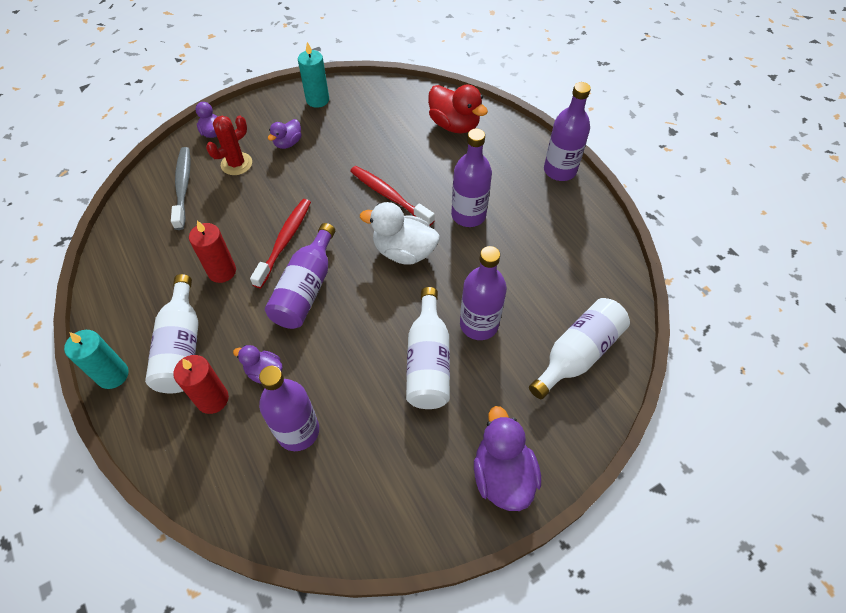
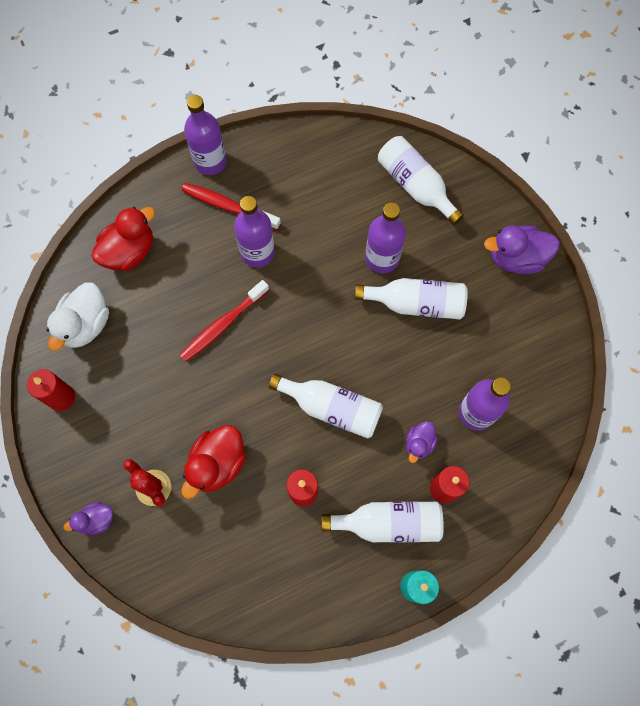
camera: 85 degrees left, 15 degrees up
(183, 187) = (180, 546): grey toothbrush -> none
(254, 204) = (217, 464): none -> red duck
(285, 241) = (271, 430): red toothbrush -> red toothbrush (228, 206)
(288, 143) = (129, 430): purple duck -> none
(306, 288) = (331, 408): purple bottle -> white bottle
(317, 100) = (61, 397): turquoise candle -> red candle
(404, 251) = (296, 315): white duck -> white duck (85, 324)

